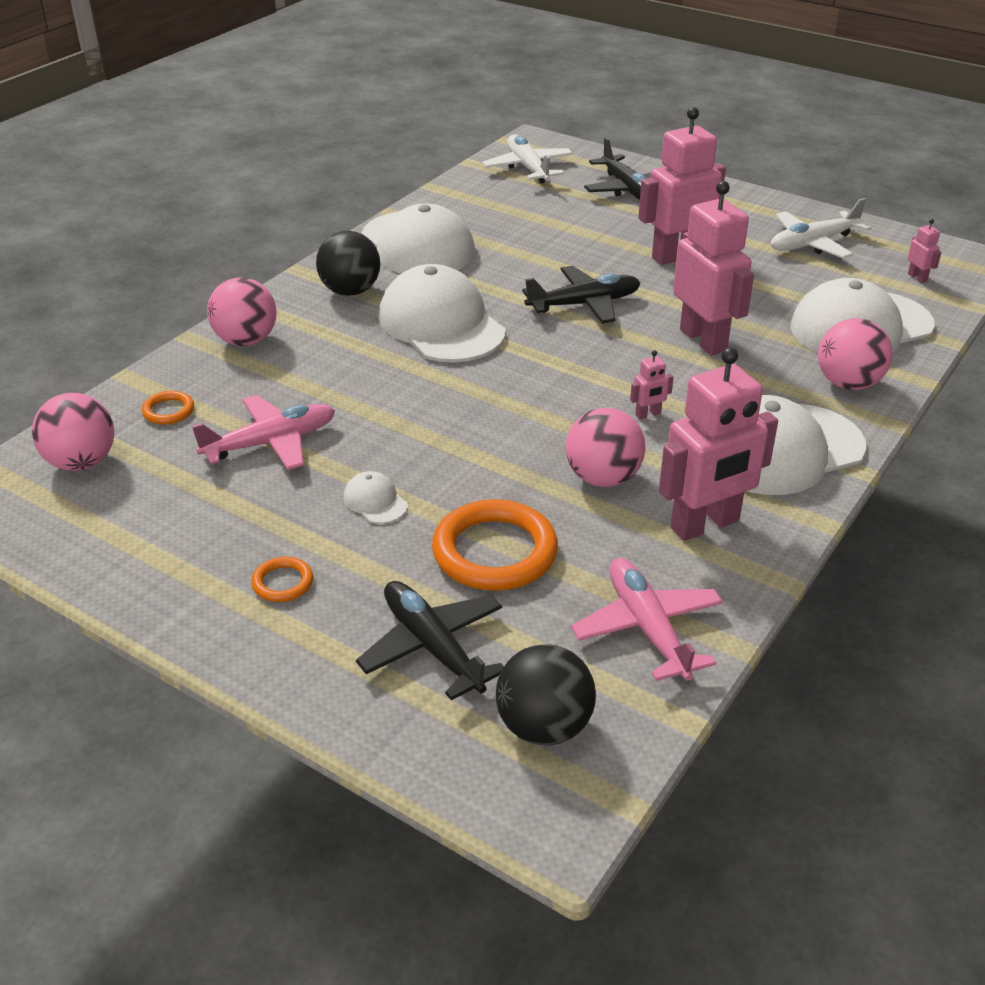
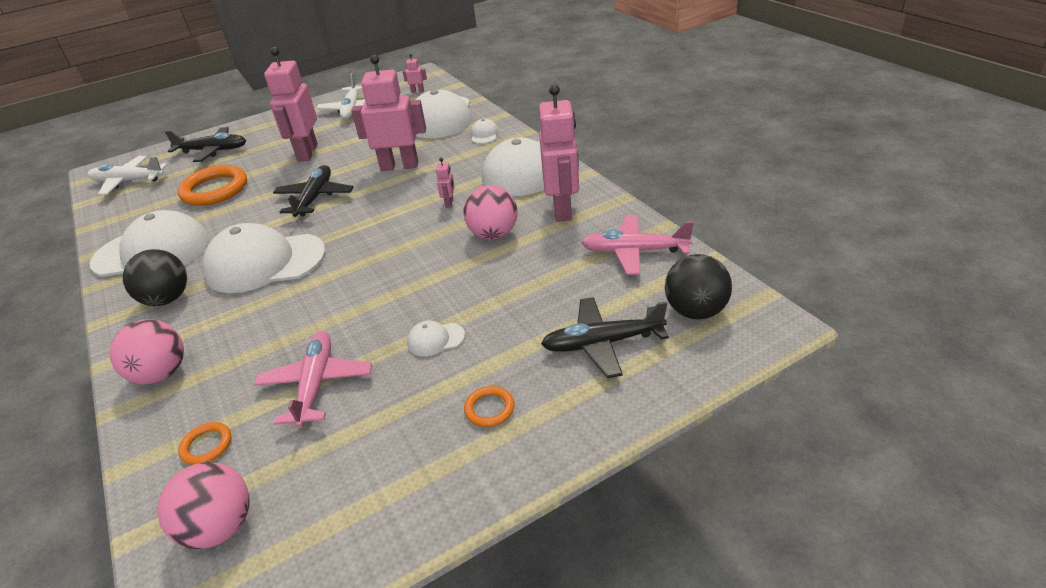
camera: 60 degrees left, 0 degrees up
(495, 552) = (529, 294): orange ring -> orange ring (215, 190)
(848, 384) = (484, 134): pink ball -> white cap

